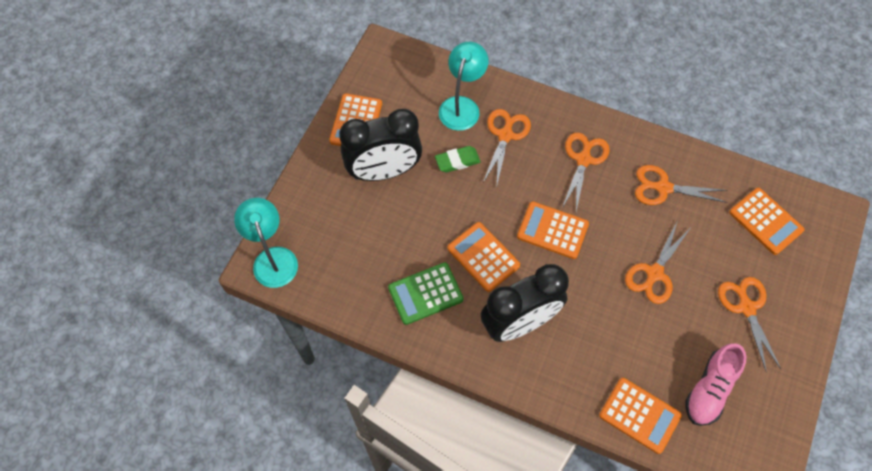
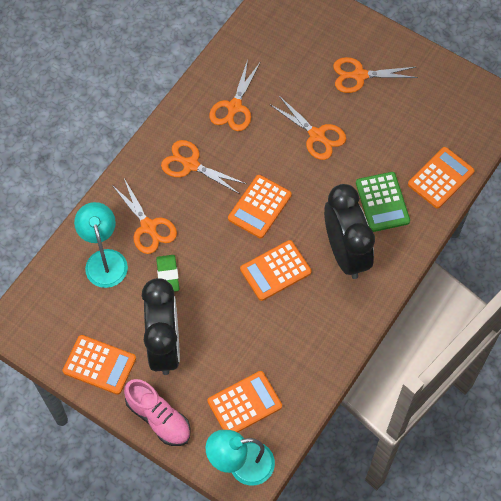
camera: 80 degrees left, 0 degrees up
(425, 294) = (304, 327): green calculator -> green calculator (382, 202)
(462, 106) = (104, 260): turquoise lamp -> turquoise lamp turned 45 degrees clockwise
(505, 135) = (148, 227): orange scissors -> orange scissors turned 150 degrees counterclockwise
(709, 389) = (426, 121): pink shoe -> pink shoe (159, 418)
(765, 221) = (283, 38): orange calculator -> orange calculator (244, 404)

